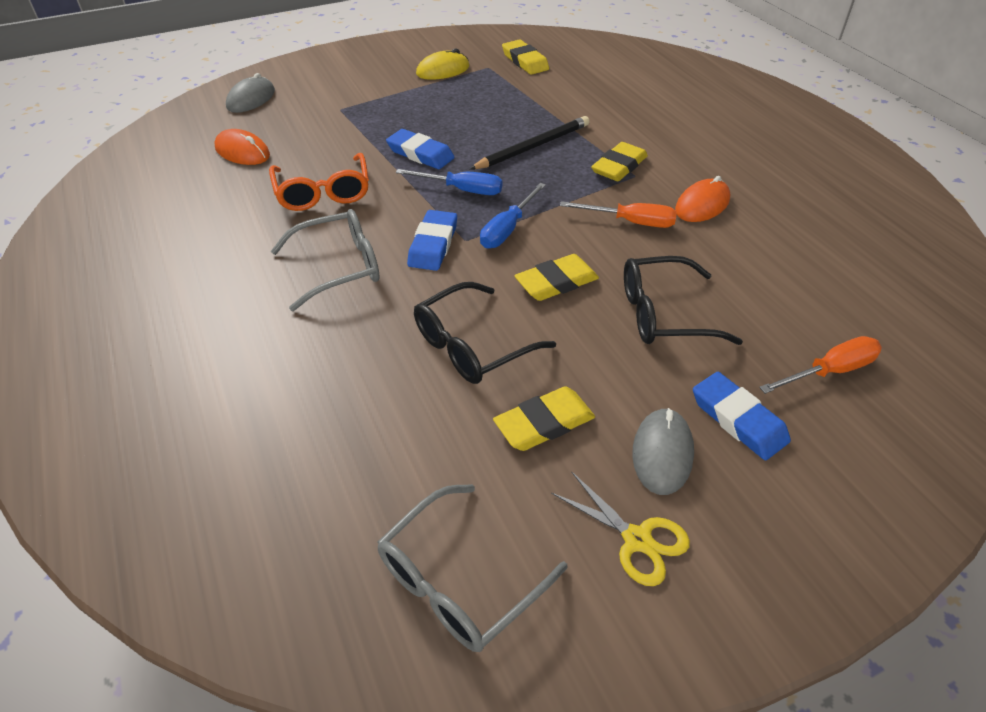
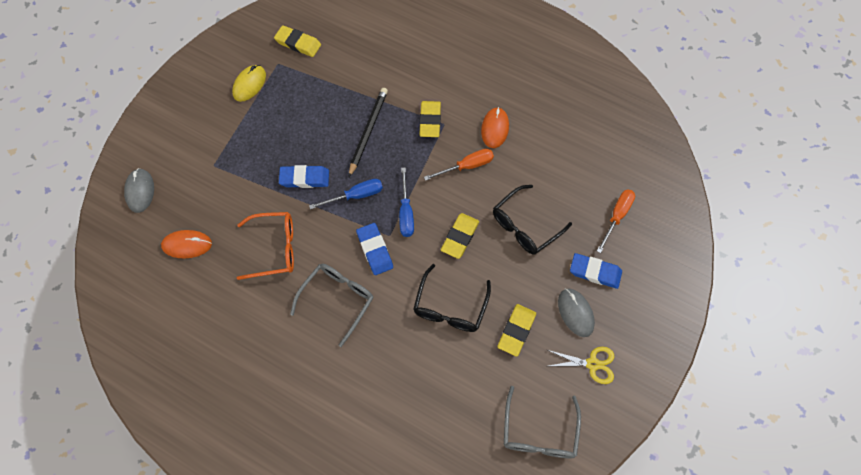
camera: 35 degrees left, 20 degrees up
(323, 192) = (274, 248): orange glasses -> orange glasses turned 45 degrees counterclockwise

